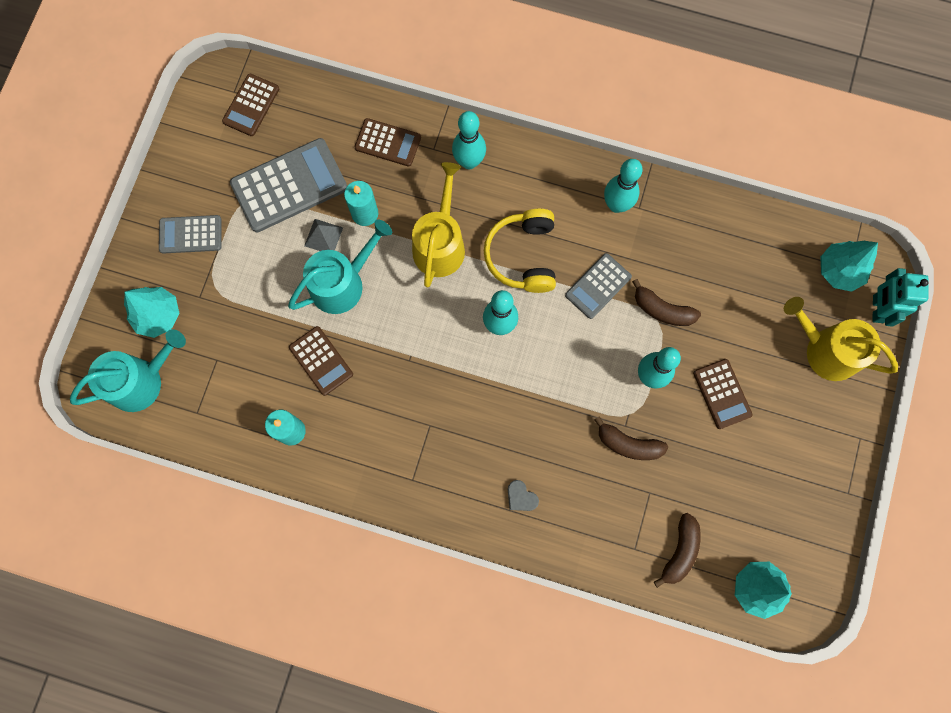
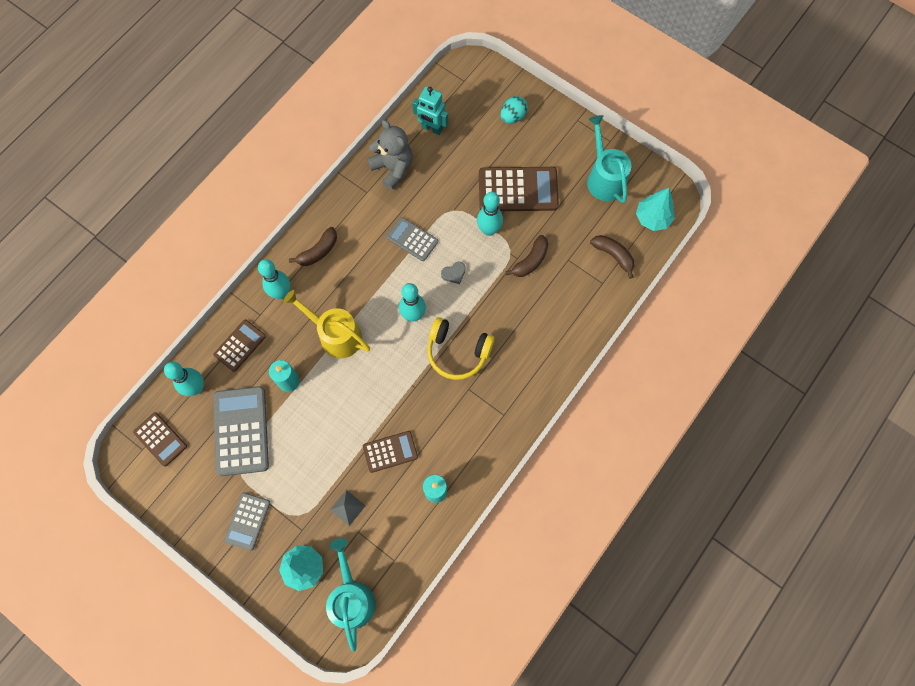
camera: 70 degrees left, 5 degrees down
(323, 236) = (293, 418): grey pyramid -> grey pyramid (347, 507)
(342, 283) = (336, 416): turquoise watering can -> turquoise watering can (604, 178)
(521, 497) = (542, 344): grey heart -> grey heart (454, 273)
(523, 256) = (369, 281): yellow headphones -> yellow headphones (457, 352)
(598, 286) = (412, 239): grey calculator -> grey calculator turned 150 degrees clockwise
(616, 205) = (358, 206): turquoise bowling pin -> turquoise bowling pin (196, 388)
(662, 310) = (445, 204): brown banana -> brown banana (318, 251)
(685, 226) = (393, 168): none -> grey teddy bear
(722, 394) = (518, 189): brown calculator -> brown calculator, size x1.72
(826, 350) = (513, 116): yellow watering can -> turquoise egg
(839, 271) = (462, 88): turquoise tree -> none
(877, 309) = (497, 76): turquoise robot -> turquoise robot (431, 128)

